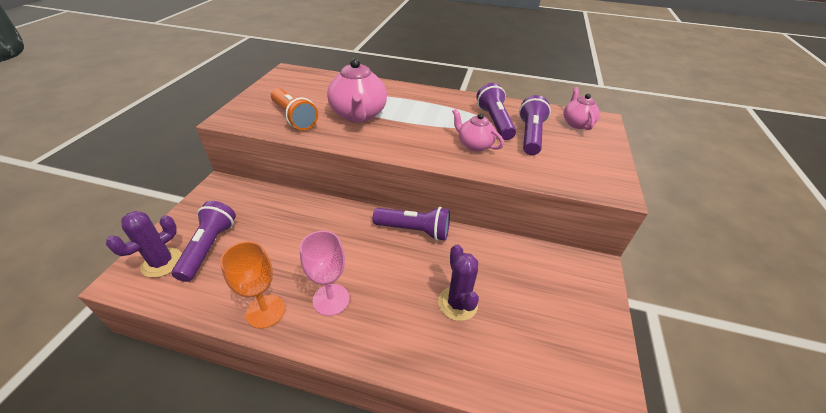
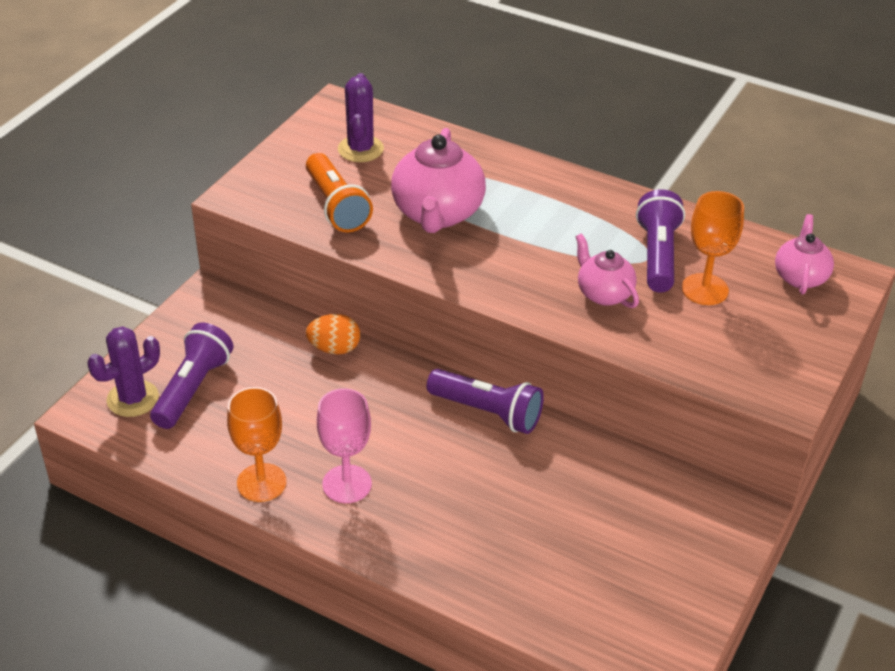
camera: 15 degrees right, 0 degrees up
(307, 206) = (334, 349): none -> orange egg
(457, 303) = (516, 520): purple cactus -> purple cactus (360, 149)
(530, 136) = (704, 289): purple flashlight -> orange goblet

